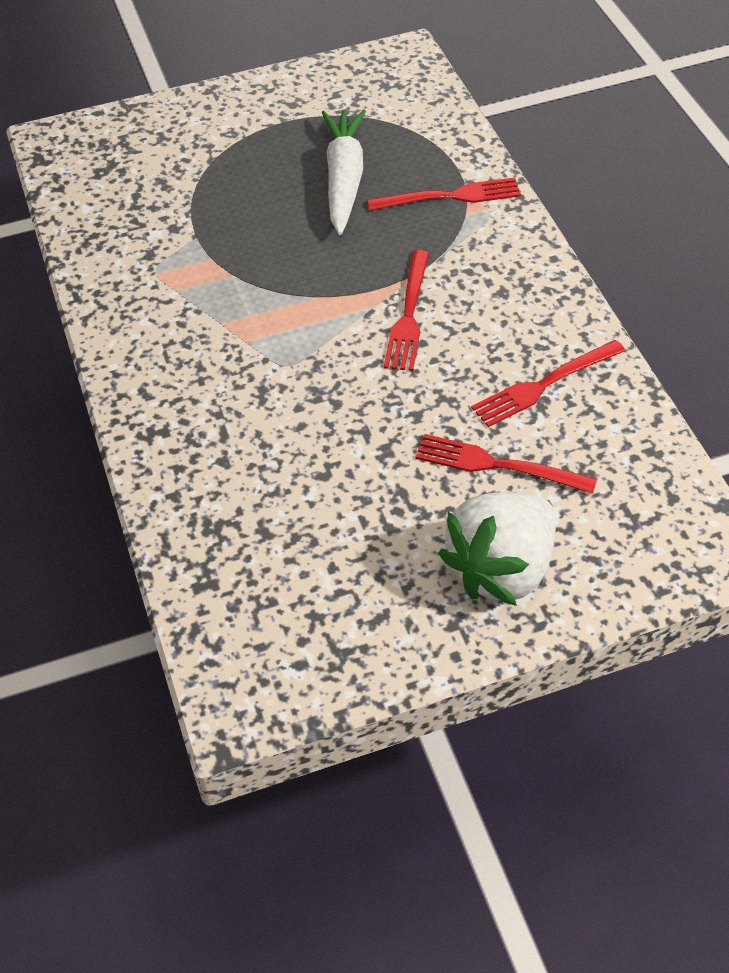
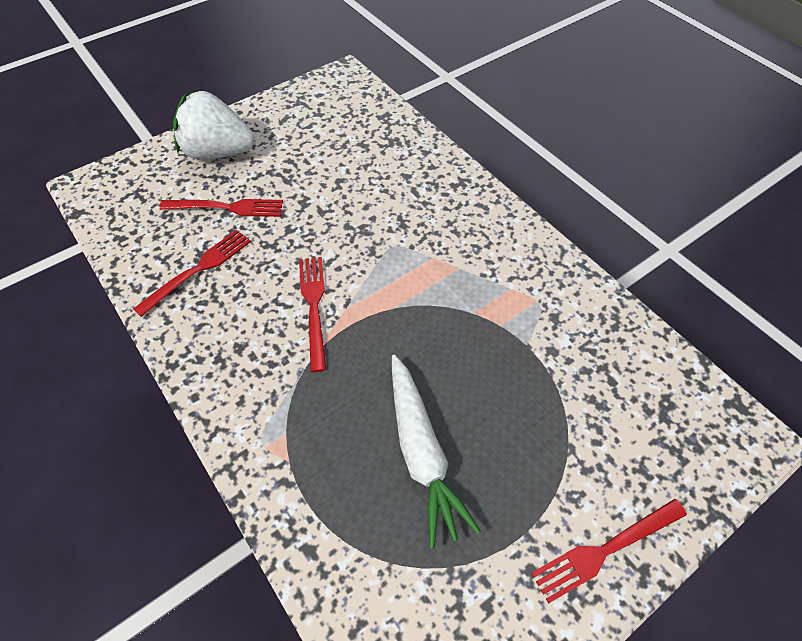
camera: 160 degrees right, 5 degrees up
(451, 196) = (305, 455): red fork -> red fork (604, 550)
(502, 569) = (218, 152): white strawberry -> white strawberry turned 105 degrees counterclockwise

